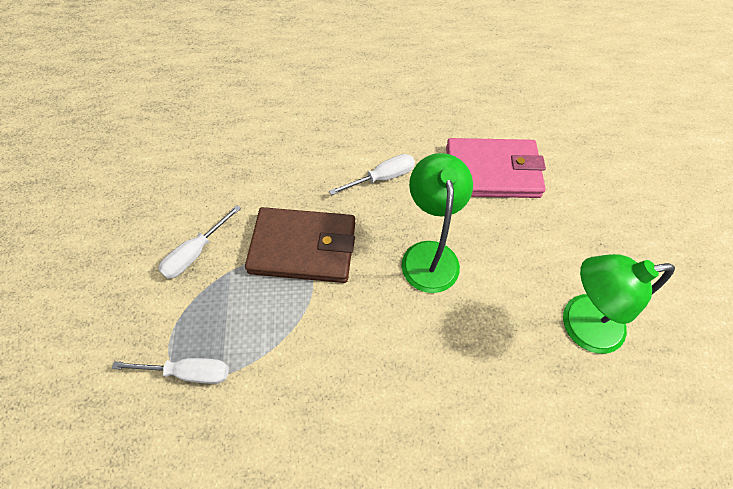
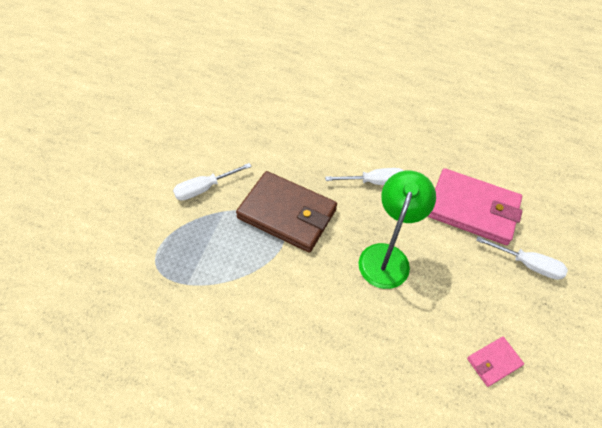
camera: 20 degrees right, 5 degrees down
(189, 372) = (165, 272): white screwdriver -> white screwdriver (527, 264)
(579, 325) = (493, 362): green lamp -> pink wallet

